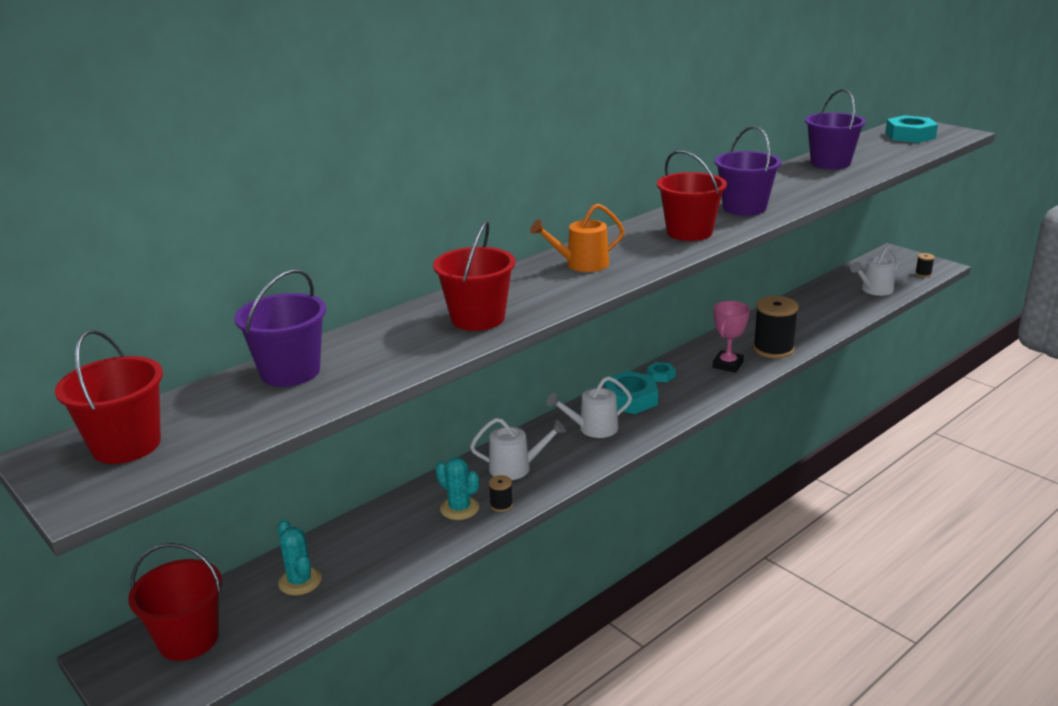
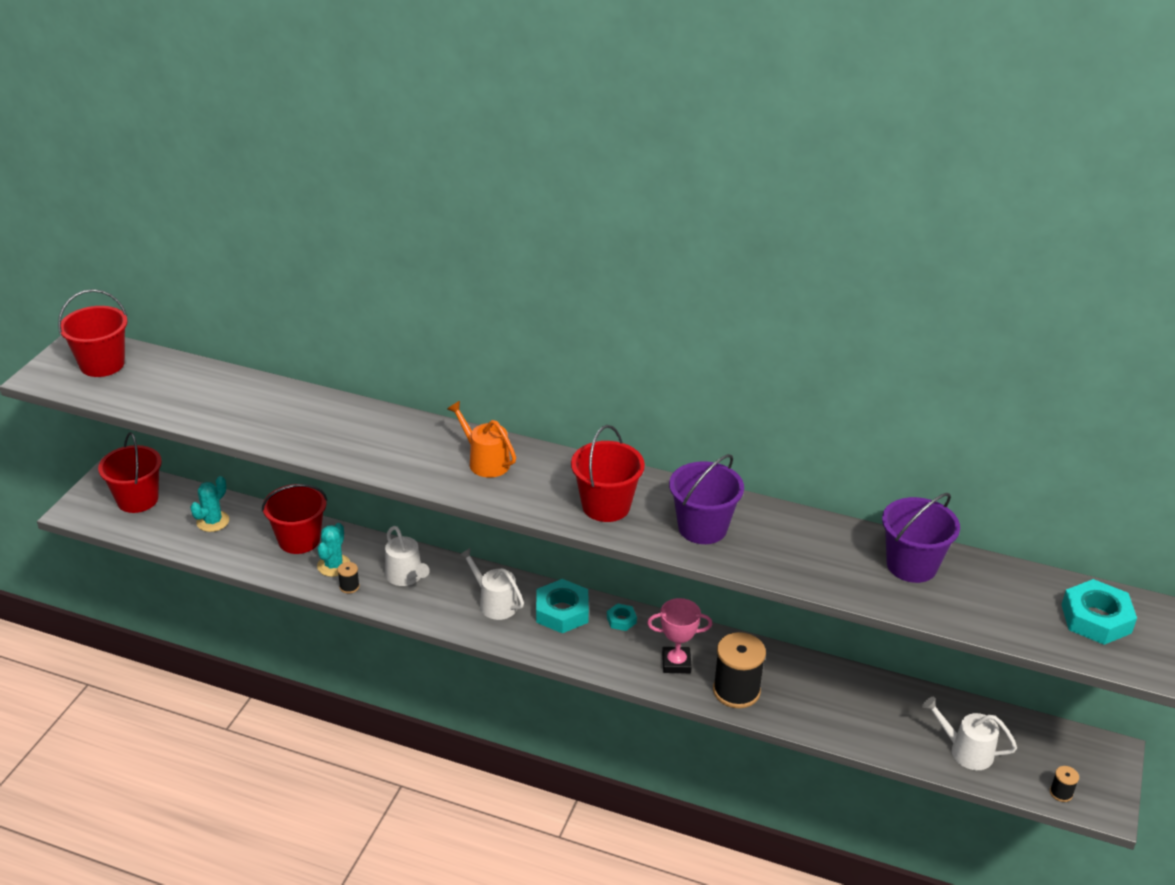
camera: 60 degrees right, 10 degrees up
(290, 372) = (219, 386): purple bucket -> none
(477, 318) = (345, 439): red bucket -> red bucket (299, 540)

